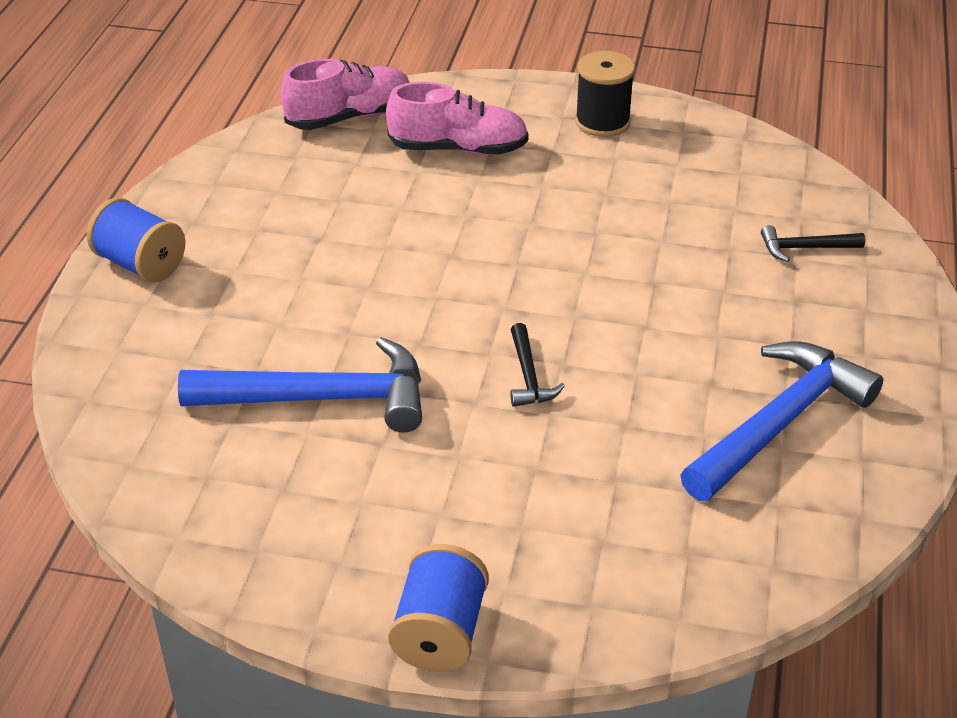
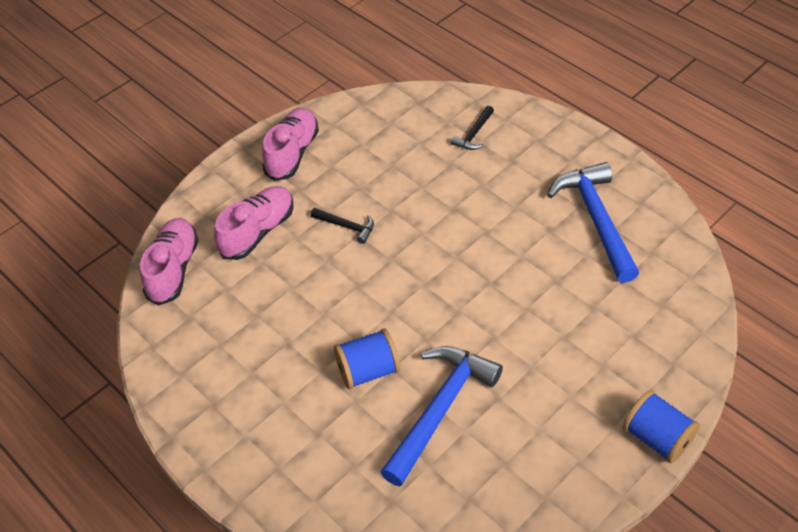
camera: 55 degrees left, 10 degrees up
(140, 264) = (234, 453): blue spool -> blue spool (368, 371)
(528, 376) = (490, 303): black hammer -> black hammer (347, 226)
(602, 122) = (292, 153): black spool -> pink shoe

